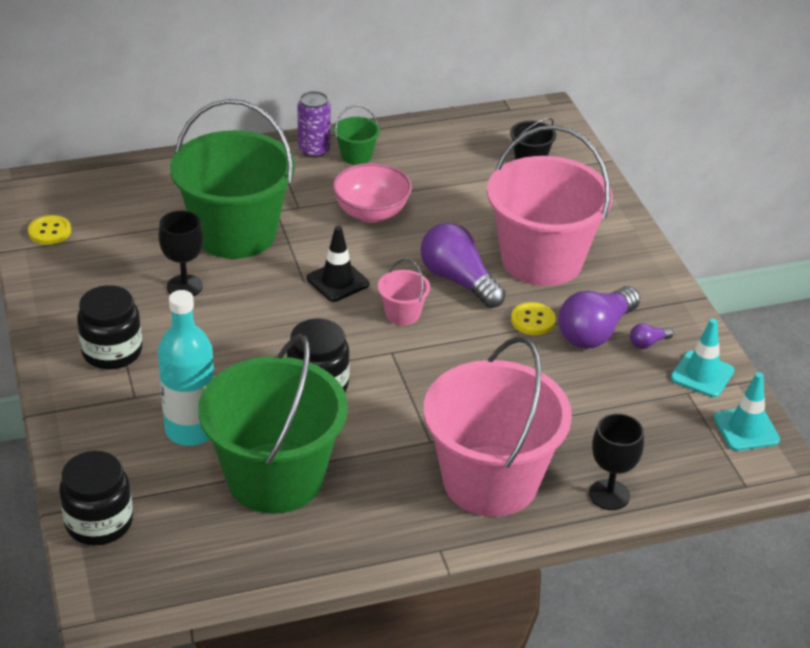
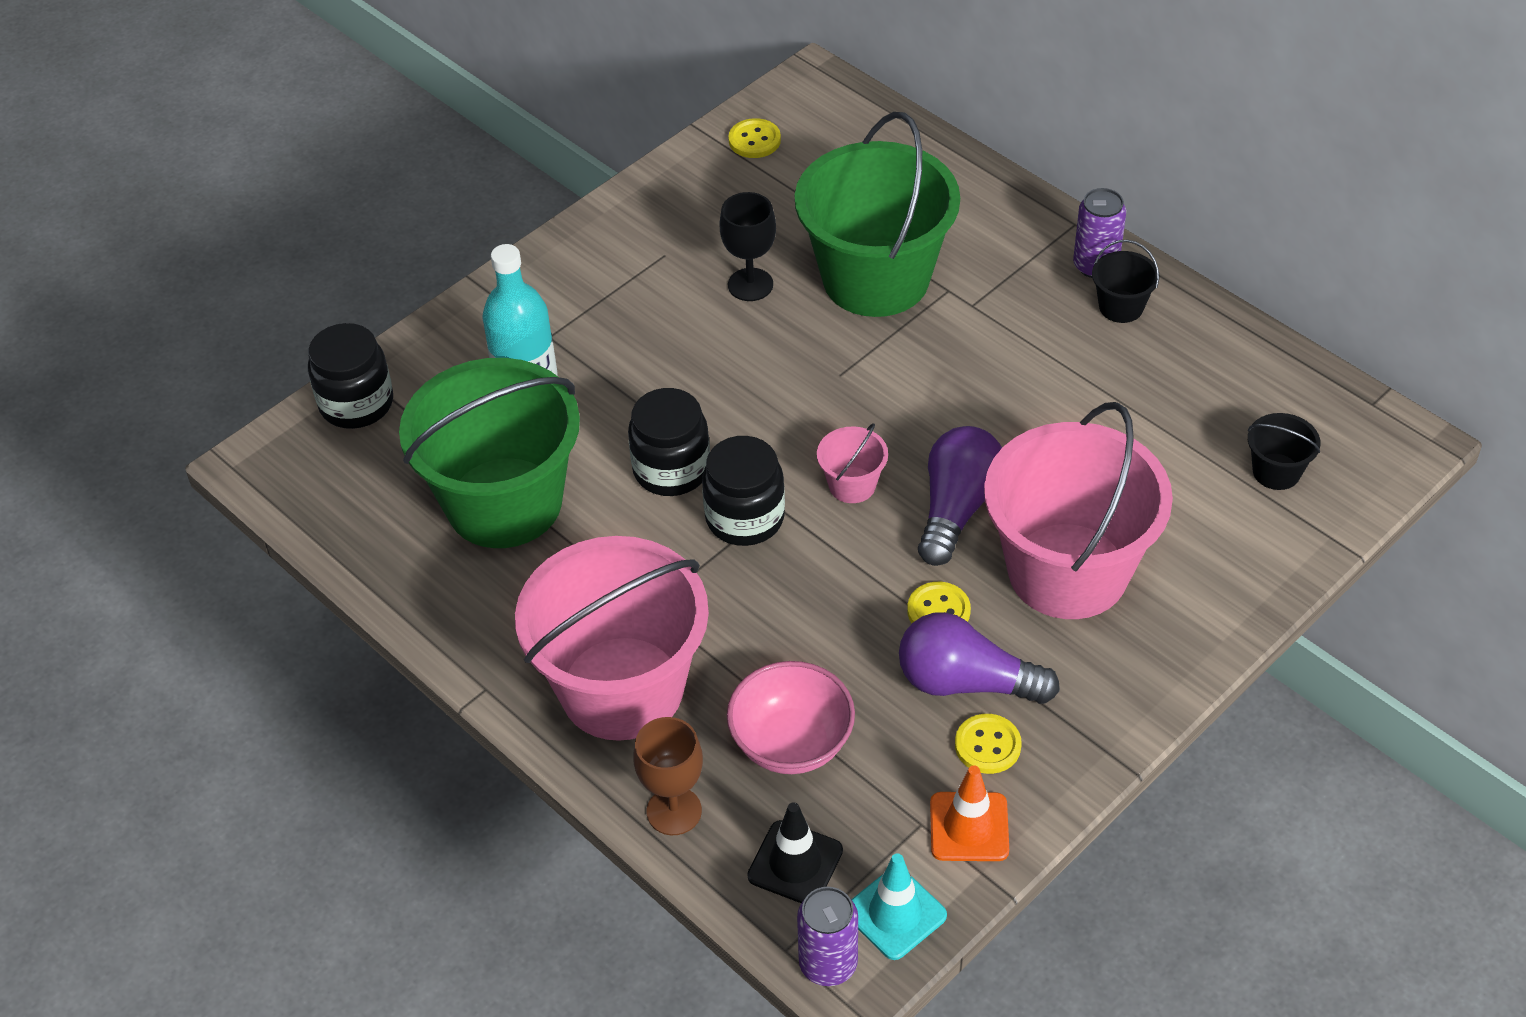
camera: 65 degrees right, 10 degrees up
(112, 352) = (603, 285): black jar -> black jar (745, 518)
(337, 281) = (863, 402): black traffic cone -> black traffic cone (795, 863)
(356, 156) = (1121, 307): green bucket -> black bucket
(371, 213) = (1018, 372): pink bowl -> pink bowl (791, 743)
(609, 495) = (674, 811): black goblet -> brown goblet
(648, 343) = (987, 745): purple light bulb -> yellow button
(702, 374) = (969, 827): turquoise traffic cone -> orange traffic cone
(766, 471) = (828, 964): none -> purple can

